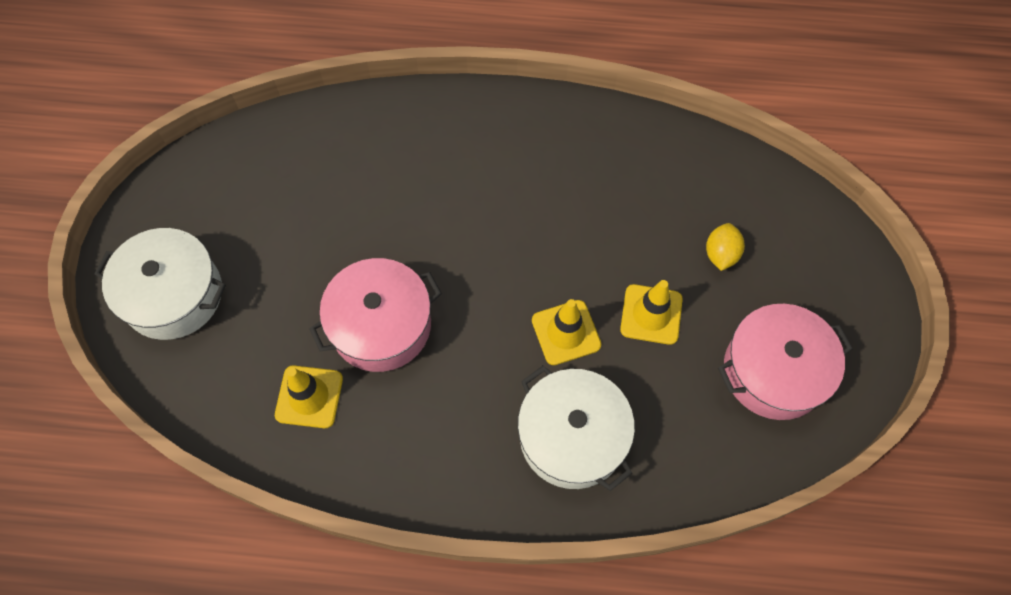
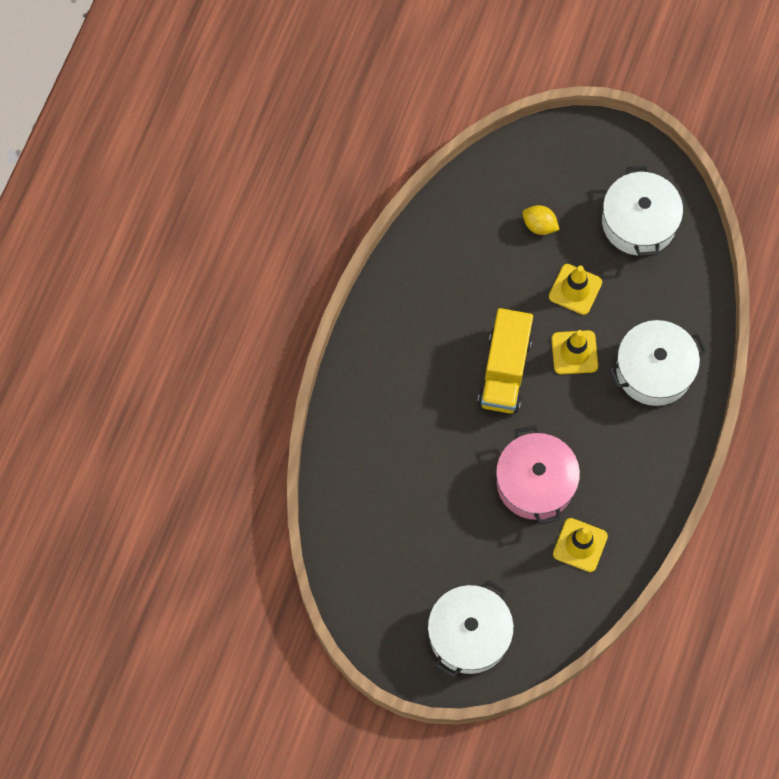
camera: 75 degrees left, 5 degrees up
(517, 258) = (504, 371): none -> yellow truck
(774, 371) = (639, 222): pink pot -> white pot

